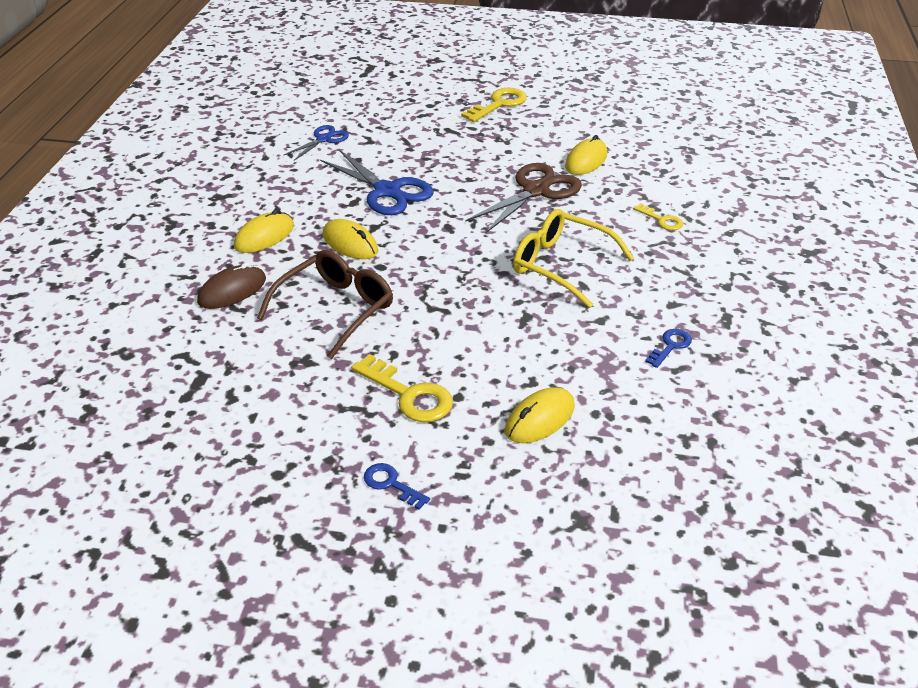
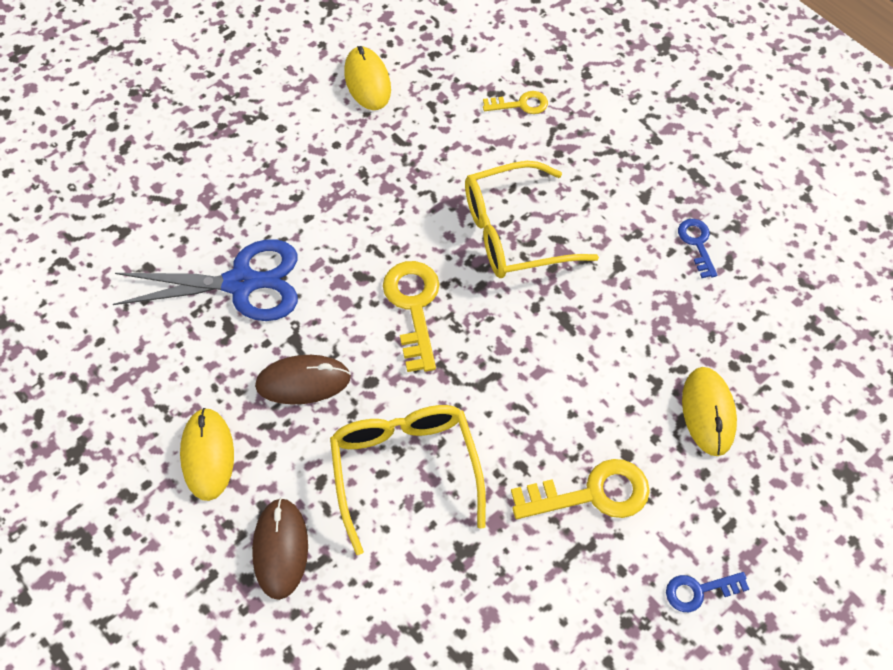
camera: 50 degrees left, 20 degrees up
(324, 139) = (69, 271): blue scissors -> none
(336, 309) = (405, 470): brown glasses -> yellow glasses
(350, 243) = (303, 382): yellow mouse -> brown mouse
(499, 104) = (183, 68): yellow key -> yellow key (414, 307)
(535, 191) = (375, 160): brown scissors -> none

